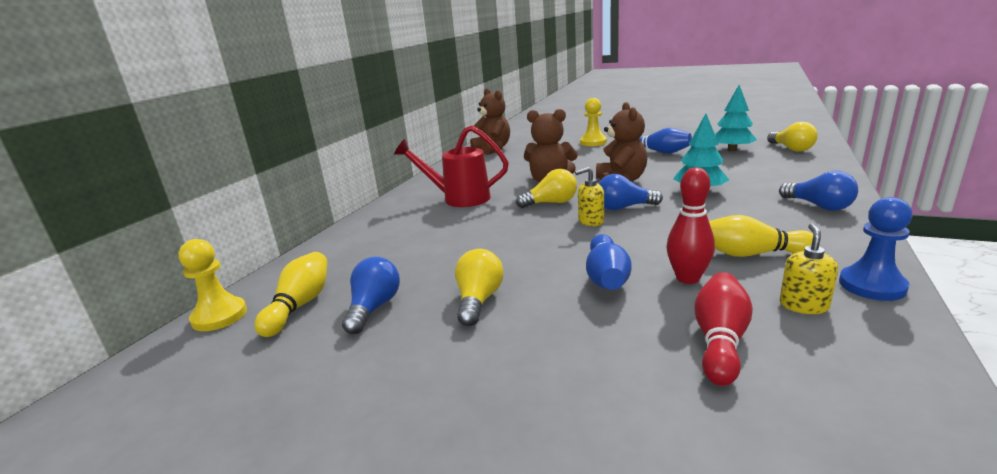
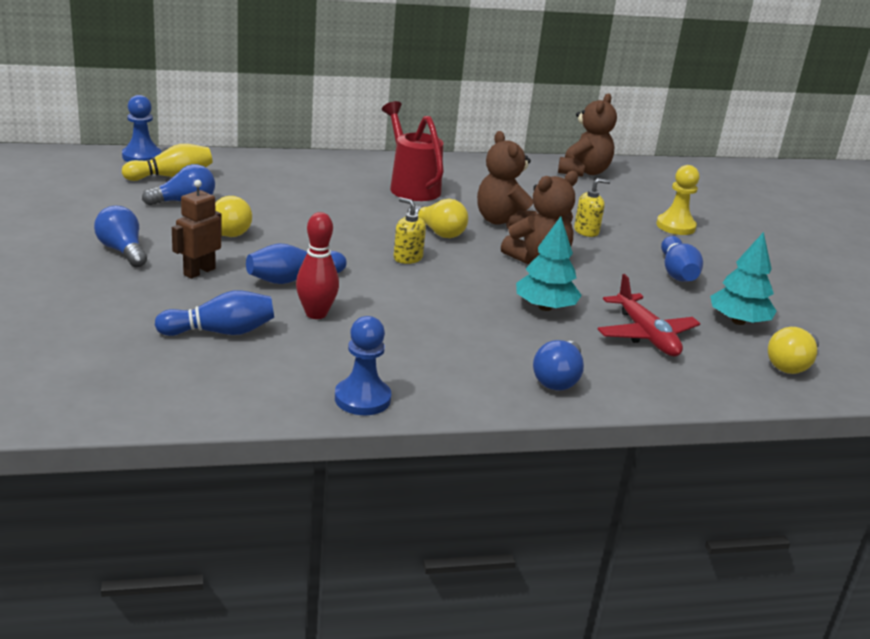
camera: 50 degrees right, 5 degrees up
(219, 316) = (142, 157): yellow pawn -> blue pawn
(559, 329) = (199, 271): none -> brown robot
(623, 207) = (457, 270): blue light bulb -> blue light bulb (122, 251)
(720, 341) = (220, 332): red bowling pin -> blue bowling pin
(749, 172) = (646, 335): none -> red plane
(751, 254) = (390, 341): yellow bowling pin -> none
(803, 305) = (301, 365): yellow soap dispenser -> yellow soap dispenser (586, 231)

